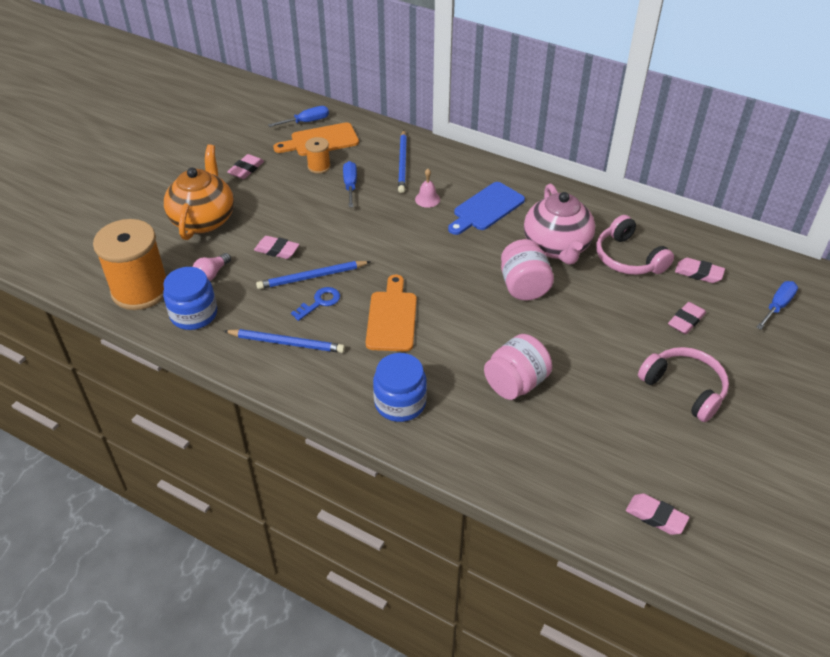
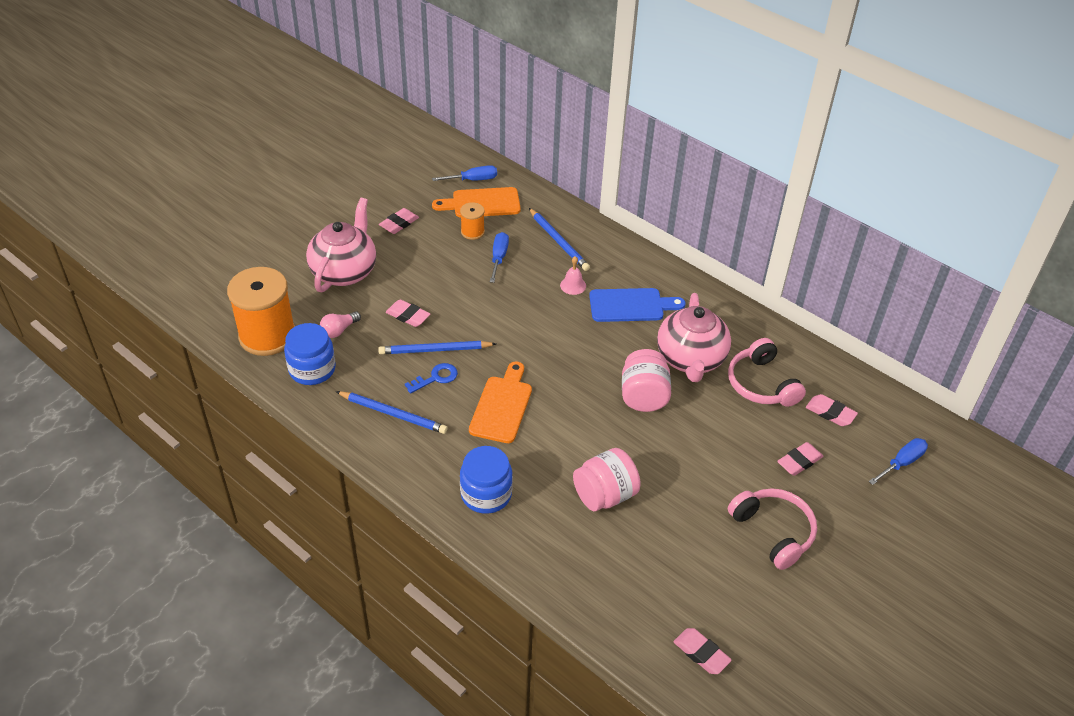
camera: 10 degrees right, 0 degrees up
(204, 219) = (344, 271): orange teapot -> pink teapot
(402, 163) = (559, 241): blue pencil -> blue pencil turned 45 degrees counterclockwise
(486, 208) = (630, 305): blue cutting board -> blue cutting board turned 150 degrees counterclockwise

